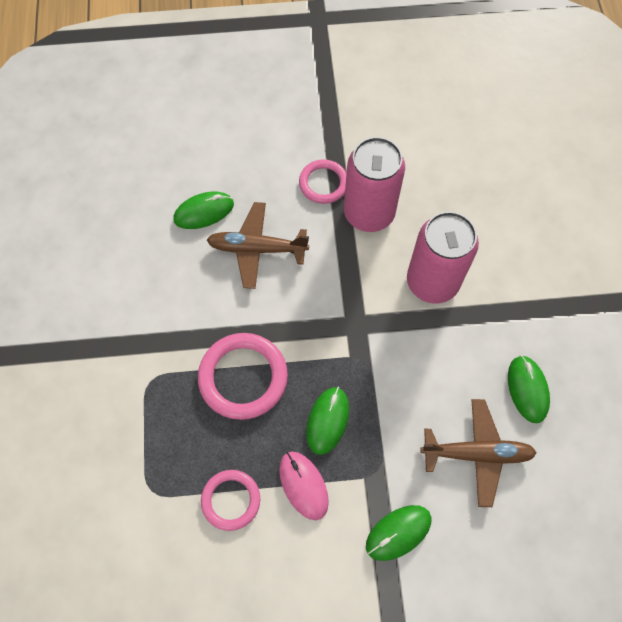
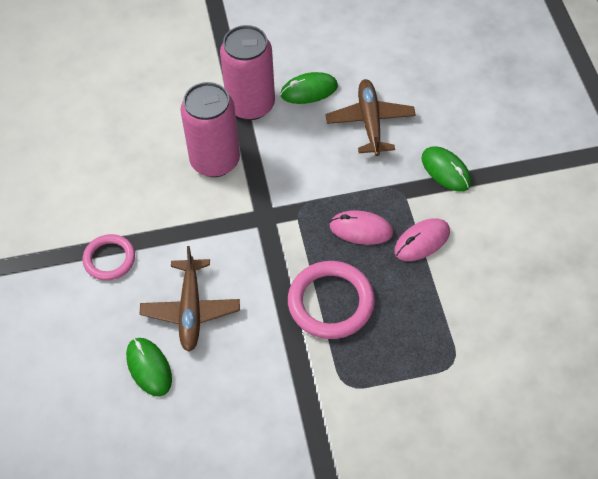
camera: 95 degrees left, 10 degrees down
(231, 500) = (447, 295): pink ring -> none
(327, 421) = (361, 229): green mouse -> pink mouse
(369, 213) = (143, 216): pink can -> pink can (251, 105)

